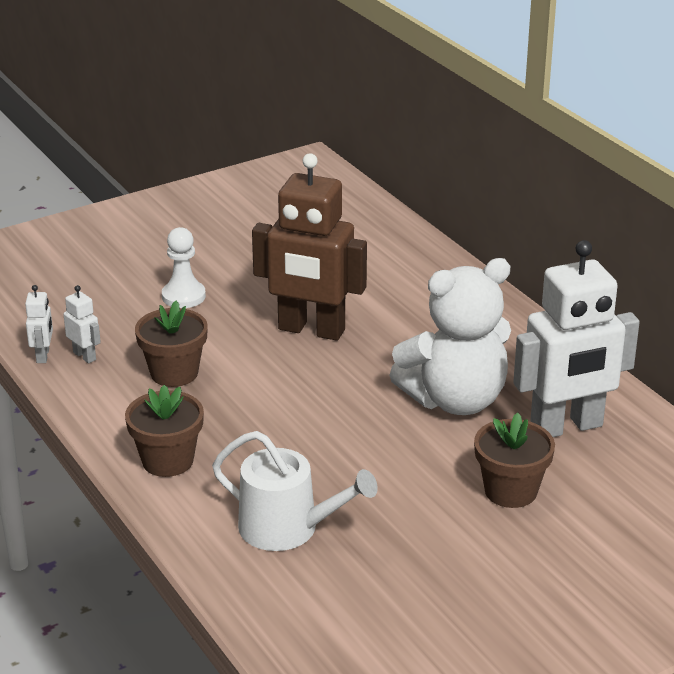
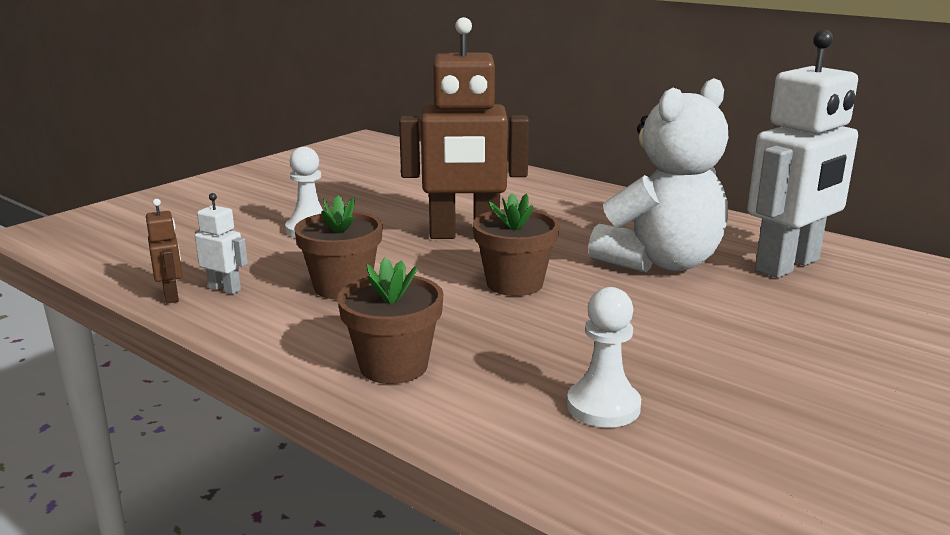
camera: 20 degrees left, 10 degrees down
(43, 356) = (171, 296): white robot -> brown robot
(287, 528) = (603, 406): white watering can -> white pawn
(510, 491) = (804, 323): brown flower pot -> brown flower pot (514, 284)

